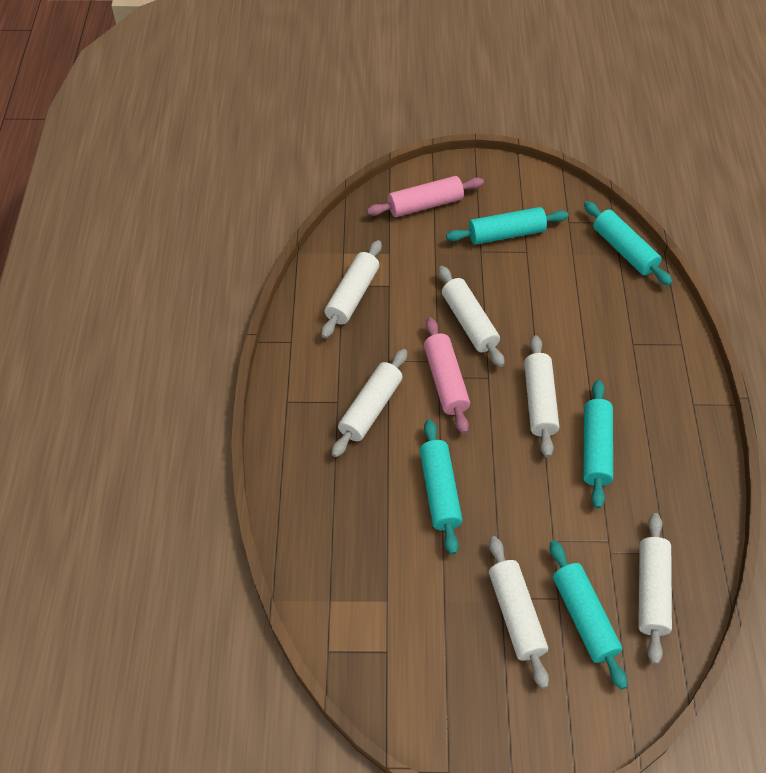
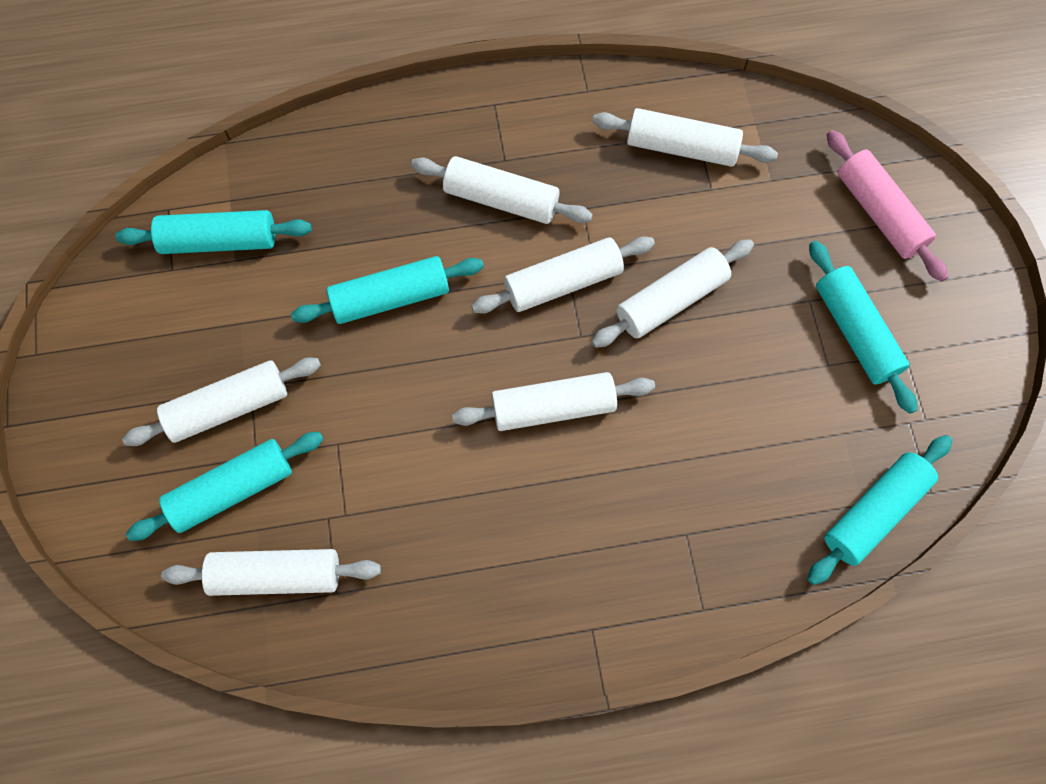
camera: 80 degrees right, 15 degrees up
(445, 381) = (563, 283): pink rolling pin -> white rolling pin
(595, 449) = (487, 489): turquoise rolling pin -> turquoise rolling pin (219, 241)

